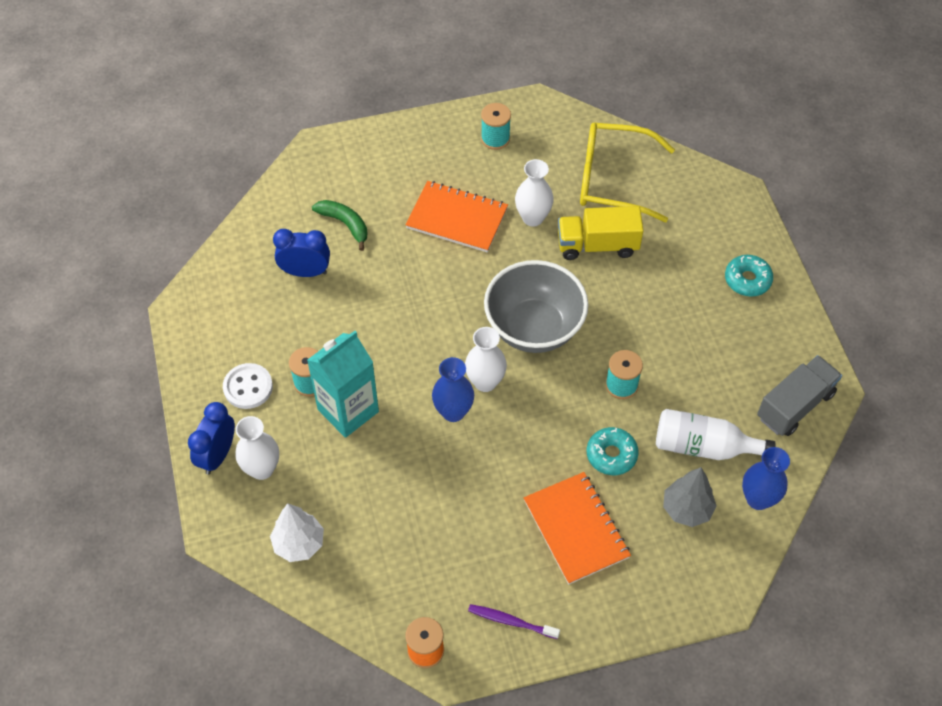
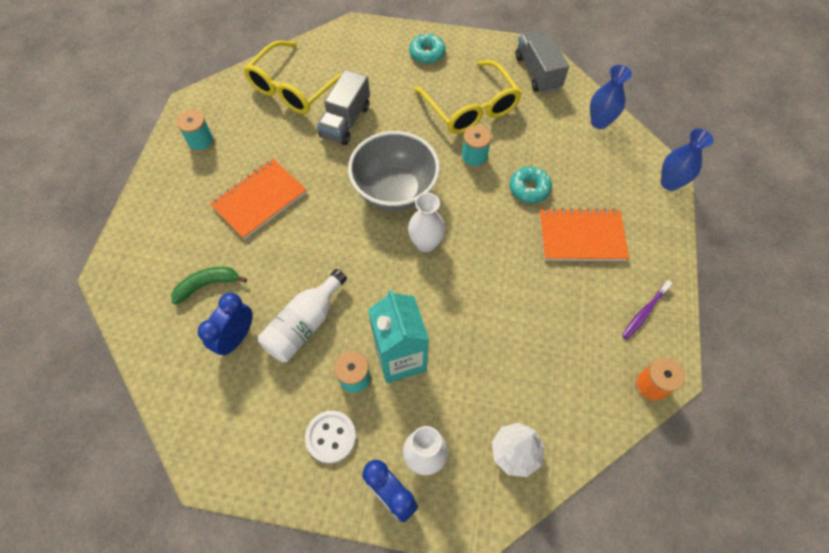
camera: 65 degrees left, 5 degrees up
(453, 412) = (442, 277): blue vase -> blue vase (670, 183)
(533, 218) = (294, 150): white vase -> none
(597, 245) = (345, 121): yellow truck -> grey truck
(686, 509) = (591, 164): grey tree -> none
(693, 355) = (471, 108): none -> yellow glasses
(703, 446) = (546, 133): white bottle -> white bottle (304, 324)

